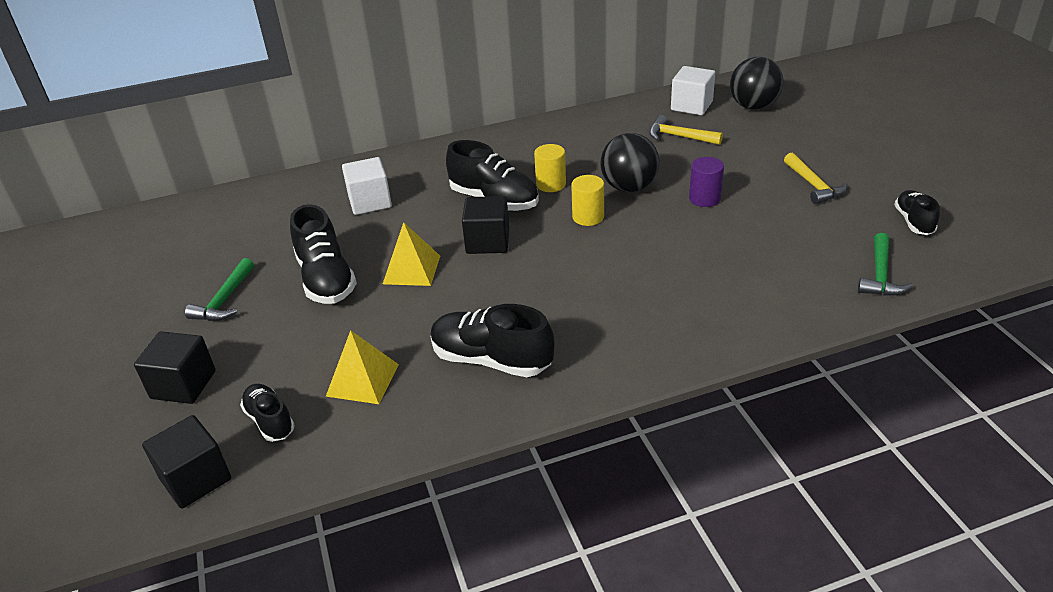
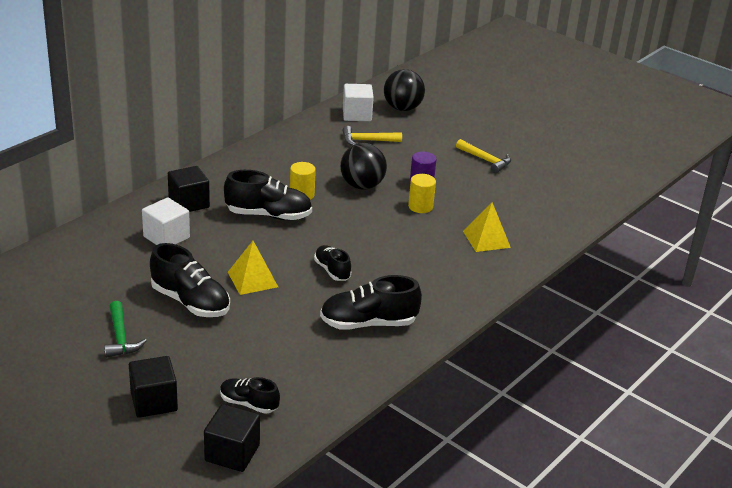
camera: 35 degrees left, 5 degrees down
(362, 380) = (290, 360): yellow pyramid -> yellow pyramid (486, 239)
(487, 242) = (292, 246): black cube -> black cube (189, 203)
(588, 217) = (350, 213): yellow cylinder -> yellow cylinder (420, 206)
(880, 275) = (566, 211): green hammer -> none
(913, 222) = (562, 173): black shoe -> black shoe (332, 270)

